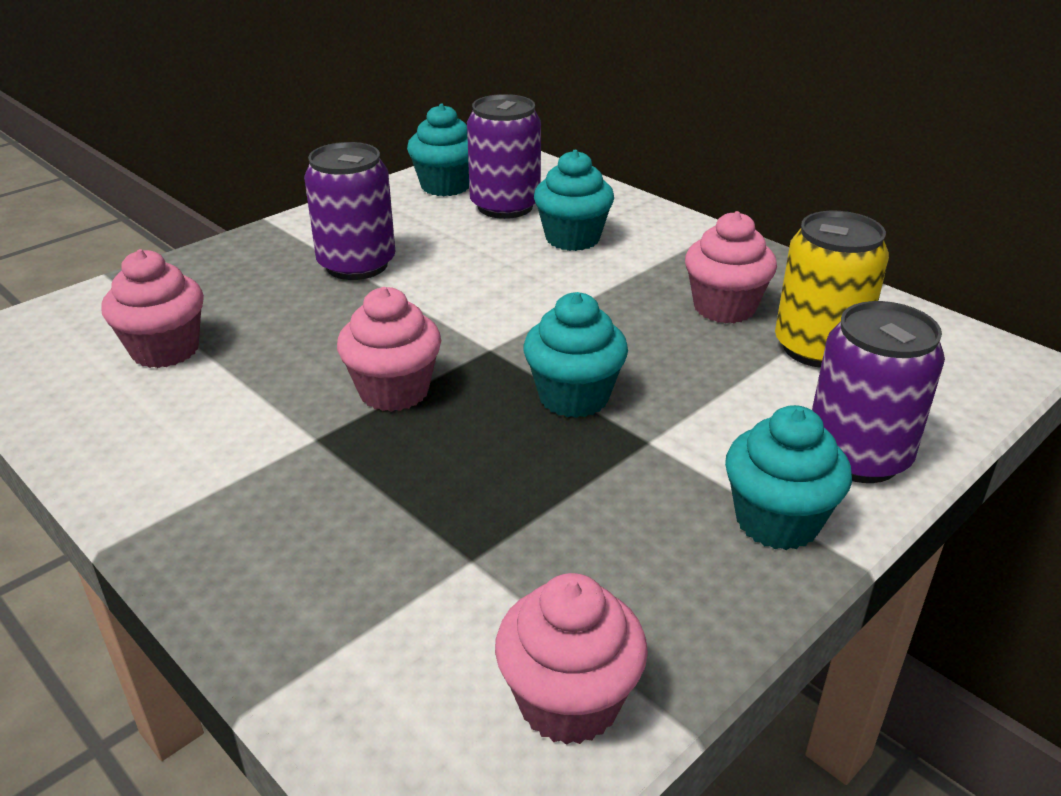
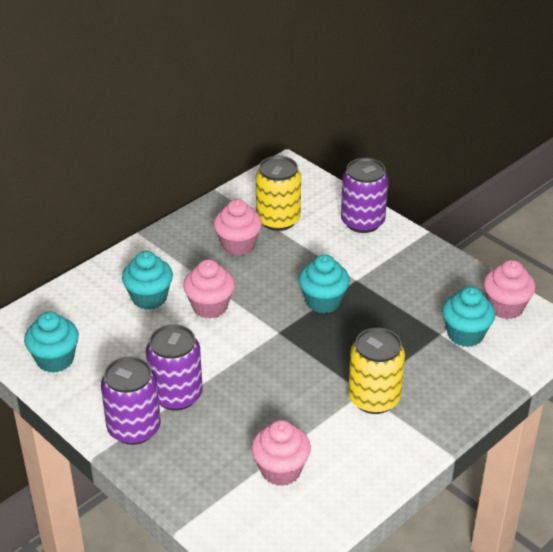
camera: 90 degrees left, 5 degrees up
(291, 451) = (374, 398): none -> yellow can
(394, 391) = (320, 366): pink cupcake -> pink cupcake (210, 307)
(505, 206) = (96, 328): purple can -> purple can (134, 428)
(777, 521) = (406, 249): turquoise cupcake -> turquoise cupcake (465, 334)

